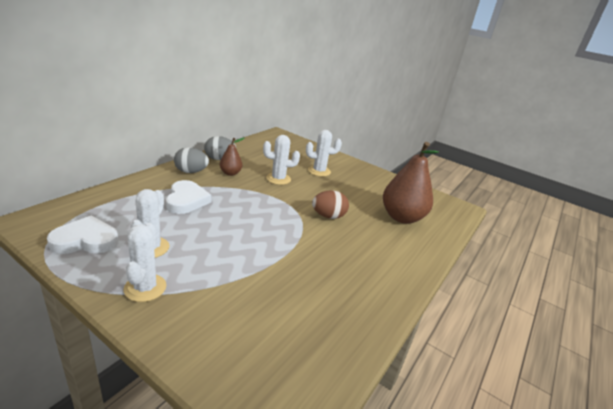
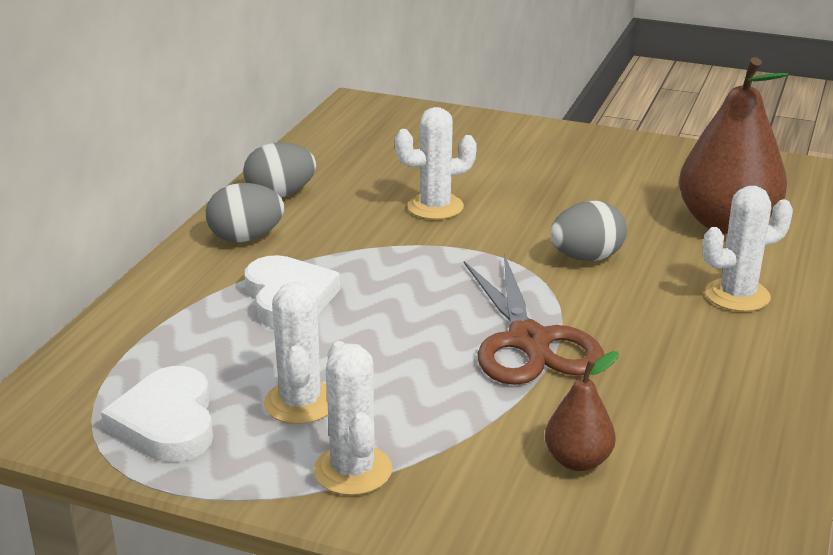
camera: 10 degrees left, 0 degrees up
(86, 240) = (167, 422): white heart -> white heart turned 75 degrees counterclockwise
(230, 173) = (329, 220): brown pear -> brown pear (578, 461)
(275, 247) = (529, 341): none -> brown scissors
(319, 171) = (505, 169): white cactus -> white cactus (737, 295)
(328, 216) = (586, 258): brown egg -> grey egg

